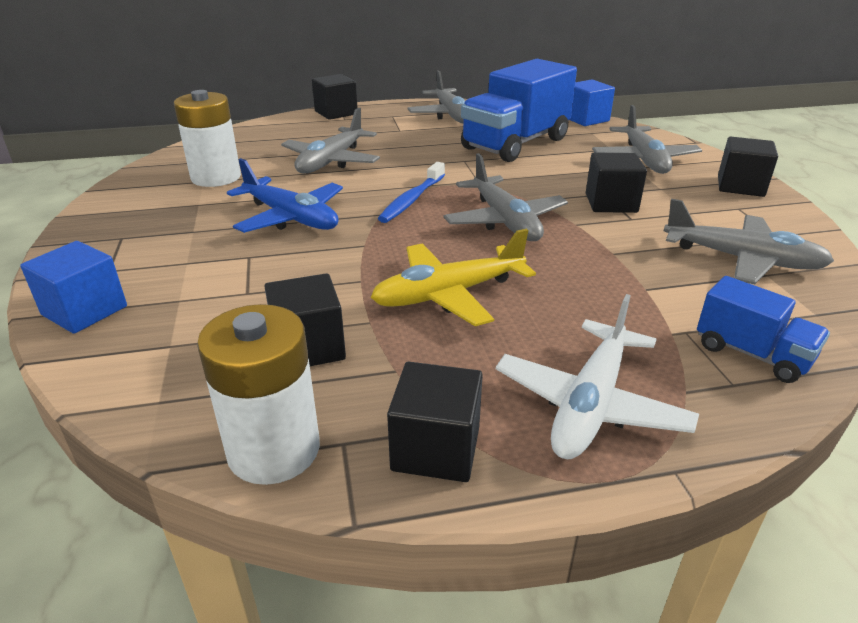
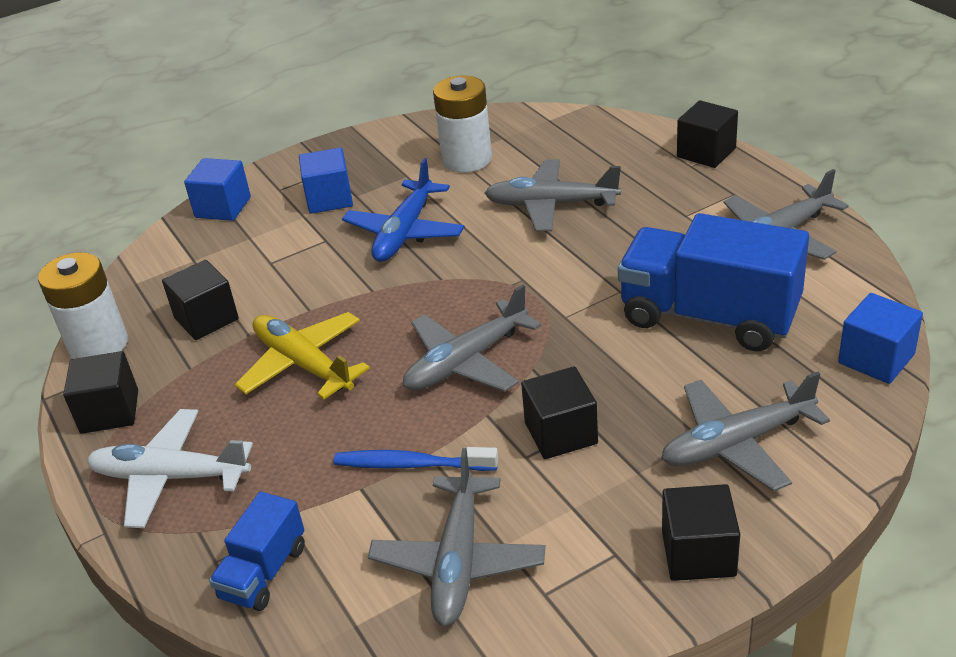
camera: 75 degrees right, 5 degrees up
(176, 244) = (329, 199): none -> blue cube
(412, 199) = (485, 287): blue toothbrush -> blue toothbrush (412, 465)

